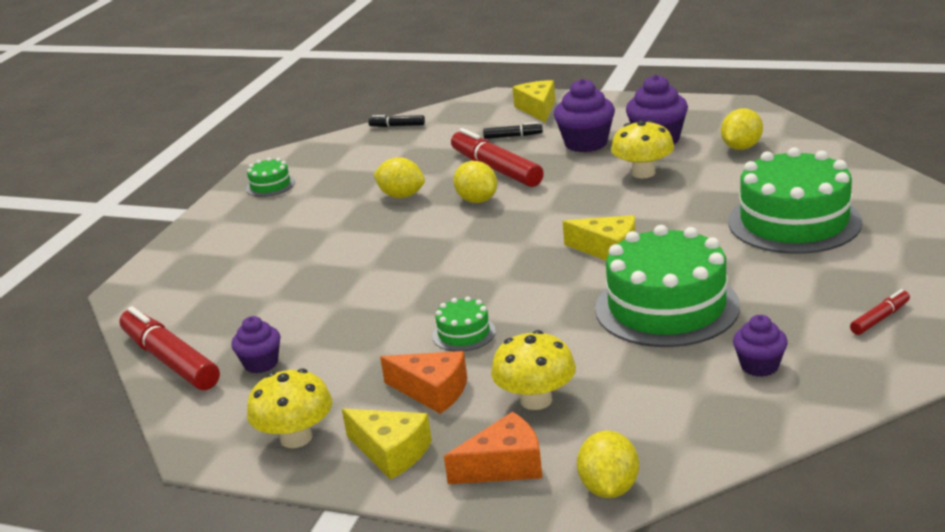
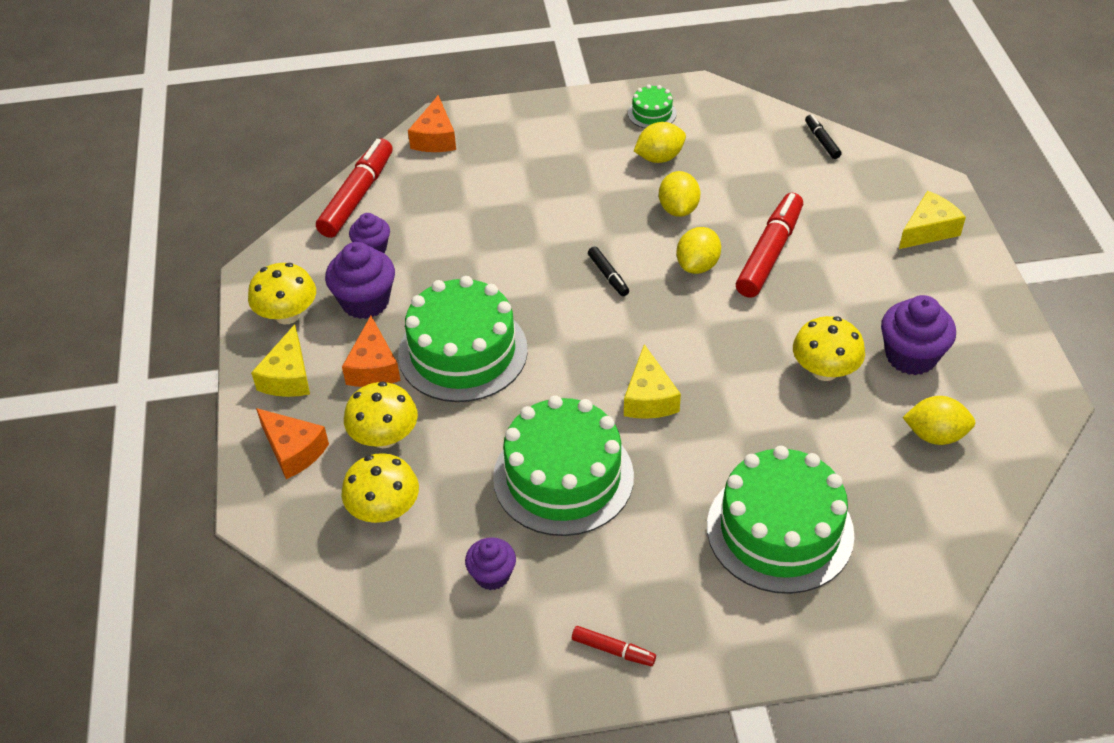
camera: 60 degrees right, 20 degrees up
(148, 298) = (435, 138): none -> orange cheese
(464, 333) = (463, 352): green cake -> green cake, size x2.25
(513, 136) = (850, 236): black marker -> black marker (608, 276)
(586, 143) = (867, 300): purple cupcake -> purple cupcake (365, 301)
(609, 488) = (286, 525): yellow lemon -> yellow lemon (659, 158)
(634, 417) = (384, 510): none -> yellow mushroom

